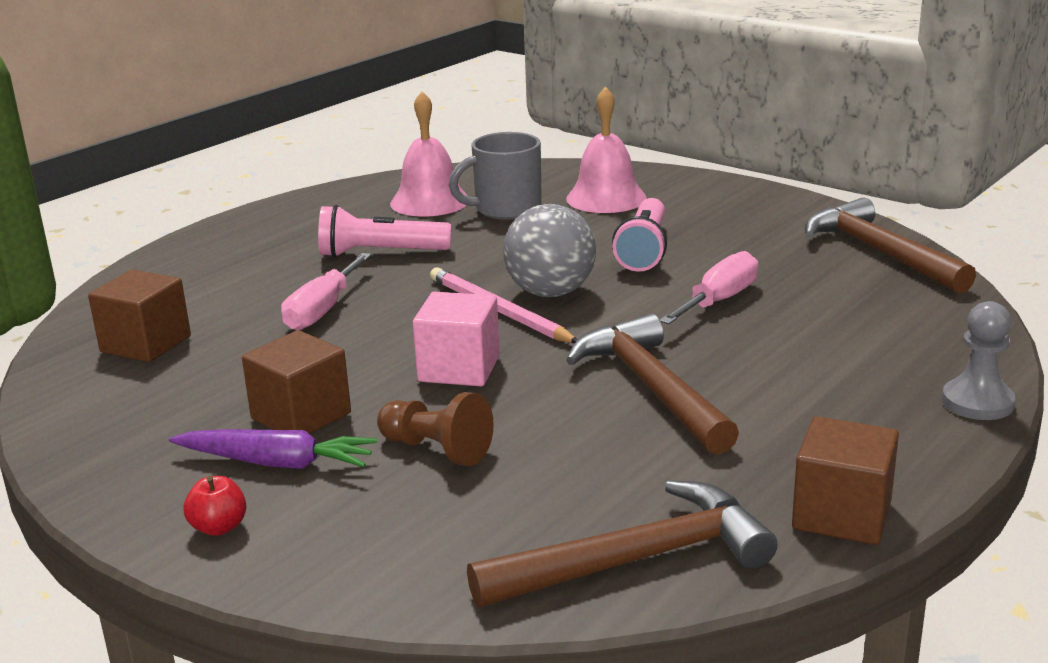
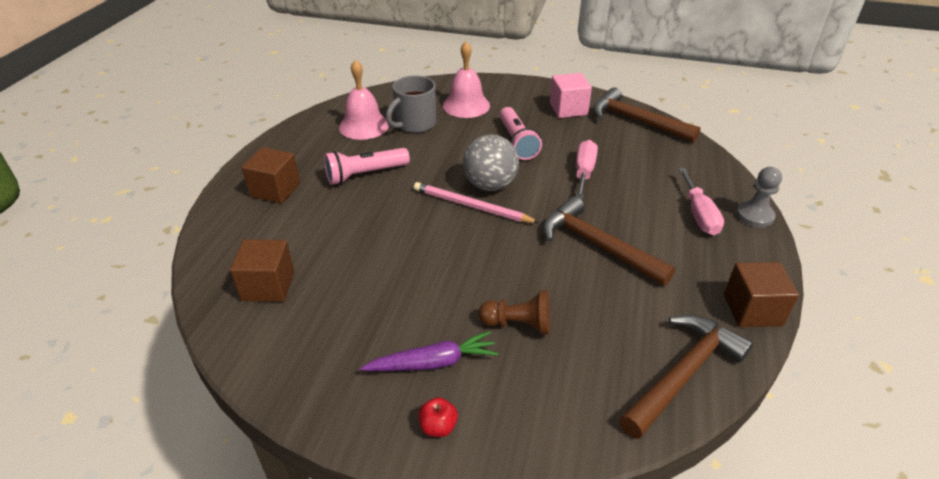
camera: 25 degrees left, 15 degrees up
(301, 416) = (418, 320): brown cube -> brown cube (275, 190)
(322, 310) = (365, 229): pink screwdriver -> pink screwdriver (699, 214)
(459, 368) = (483, 257): pink cube -> pink cube (568, 109)

